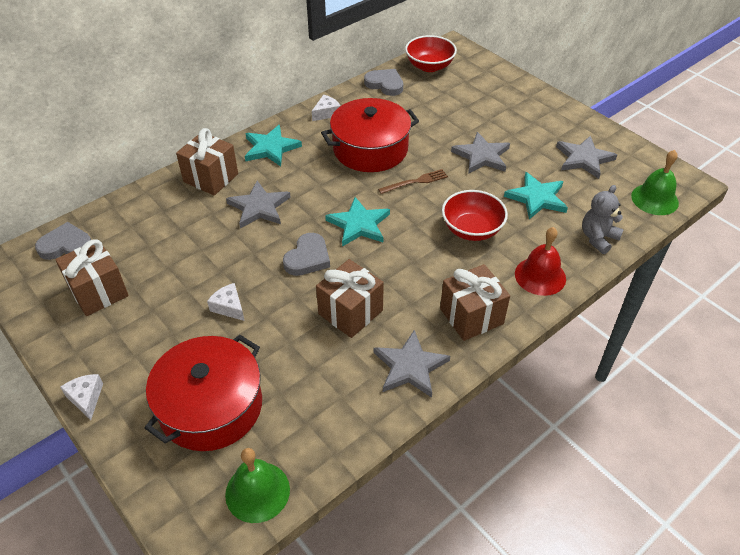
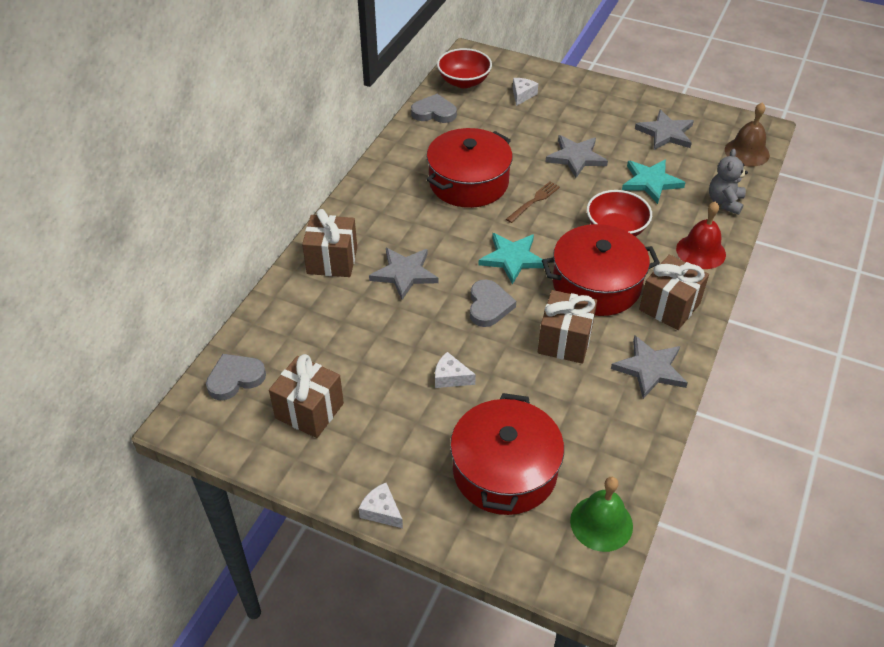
camera: 25 degrees left, 0 degrees up
(270, 148) = (369, 211): turquoise star -> none
(326, 113) = (398, 159): white cheese -> white cheese (522, 95)
(417, 272) = (596, 284): none -> red pot
(654, 199) = (747, 152): green bell -> brown bell

